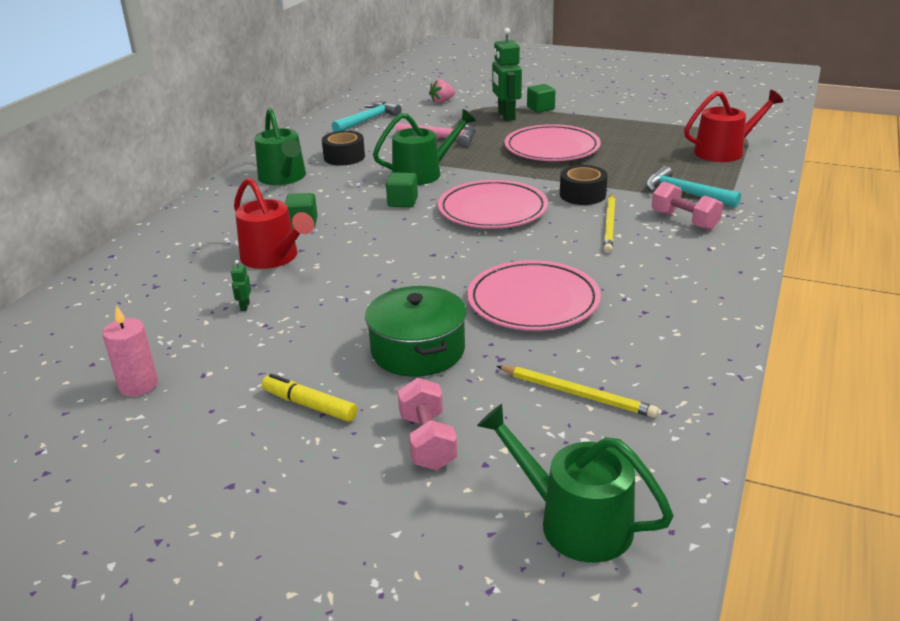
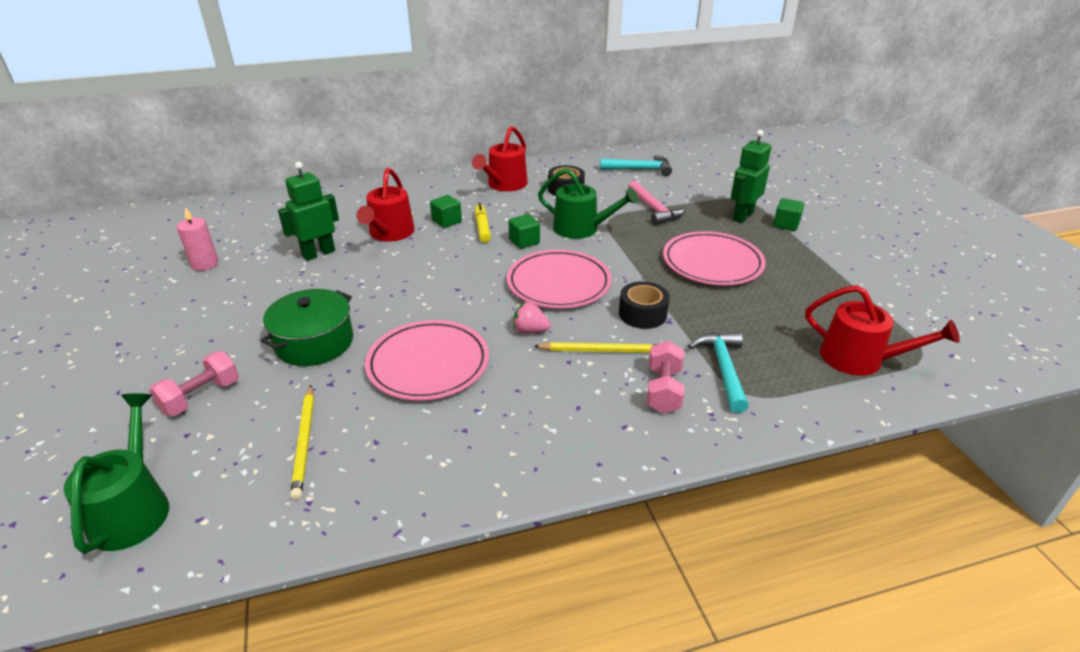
camera: 50 degrees right, 5 degrees up
(244, 306) = (318, 253): green robot -> green robot, size x2.46
(283, 178) = (504, 184): green watering can -> red watering can
(309, 405) = (218, 331): yellow marker -> yellow marker (482, 227)
(442, 101) = (723, 180): pink strawberry -> pink strawberry (530, 331)
(609, 225) = (602, 350): yellow pencil -> yellow pencil turned 150 degrees counterclockwise

